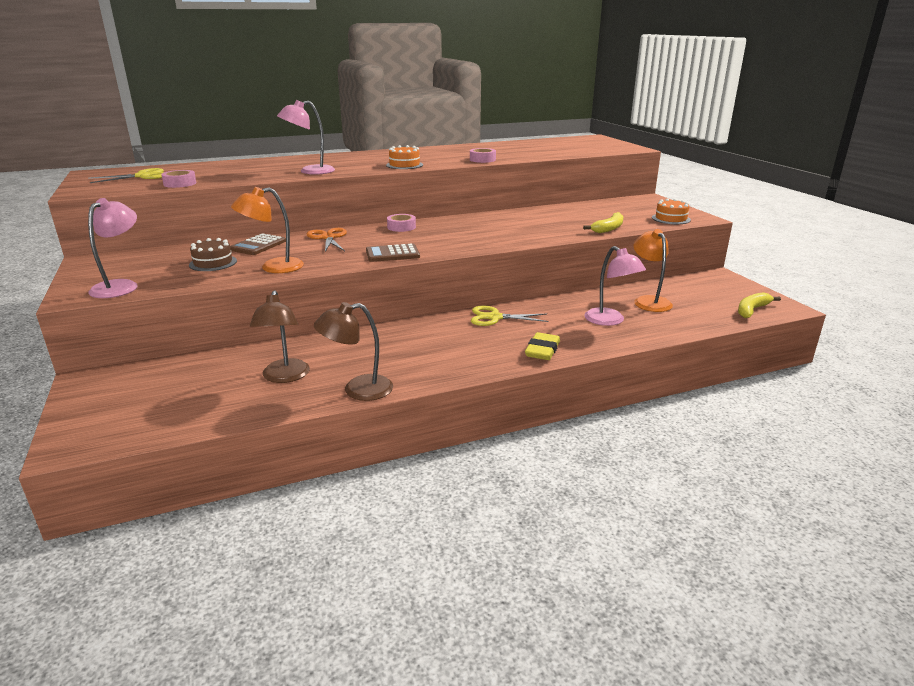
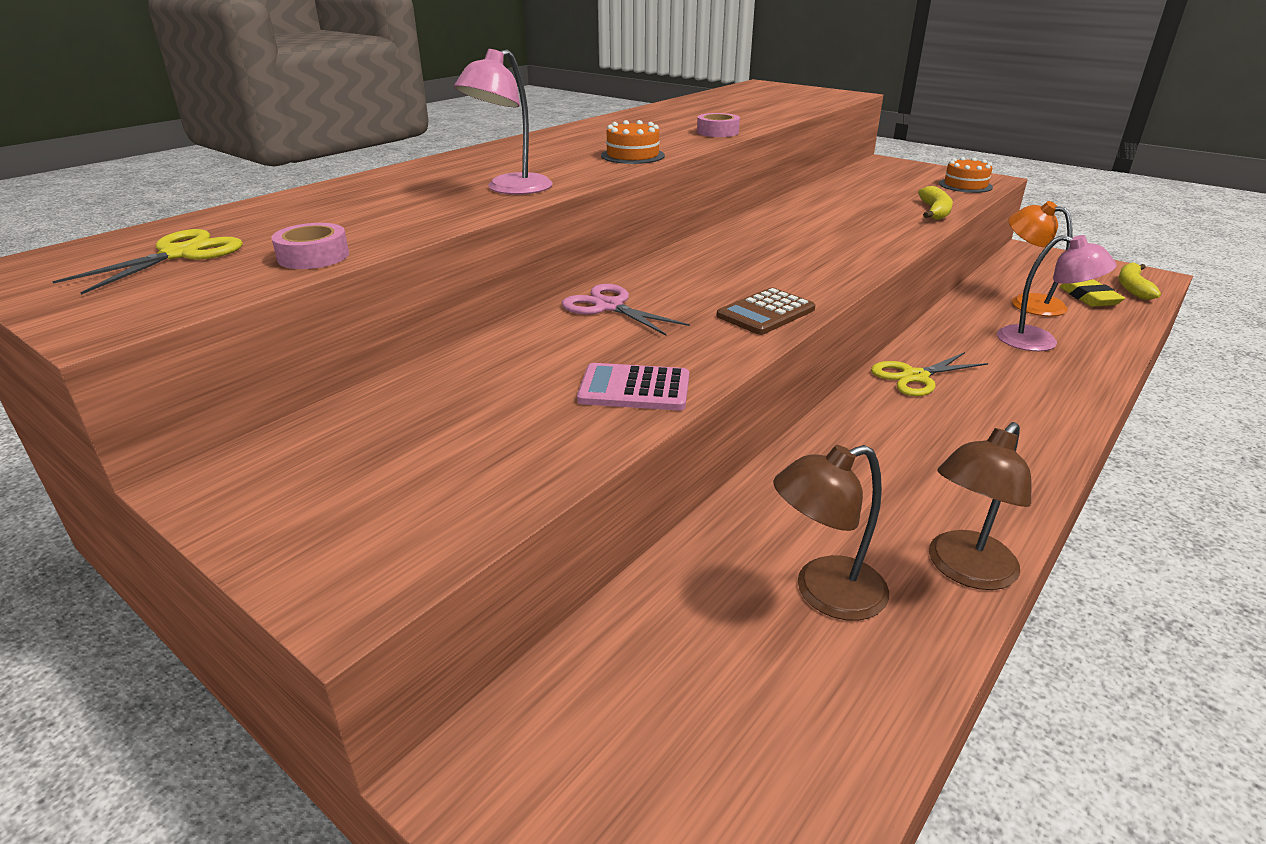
camera: 30 degrees left, 5 degrees up
(121, 286) = (410, 526): pink lamp -> none
(213, 263) = (504, 410): brown cake -> none
(258, 245) = (518, 351): brown calculator -> none
(273, 267) = (634, 389): orange lamp -> pink calculator
(284, 377) = (824, 593): brown lamp -> brown lamp turned 105 degrees clockwise
(328, 238) = (609, 306): orange scissors -> pink scissors
(401, 227) = (682, 263): pink tape -> none
(542, 350) = (1052, 410): yellow eraser -> yellow eraser (1089, 298)

